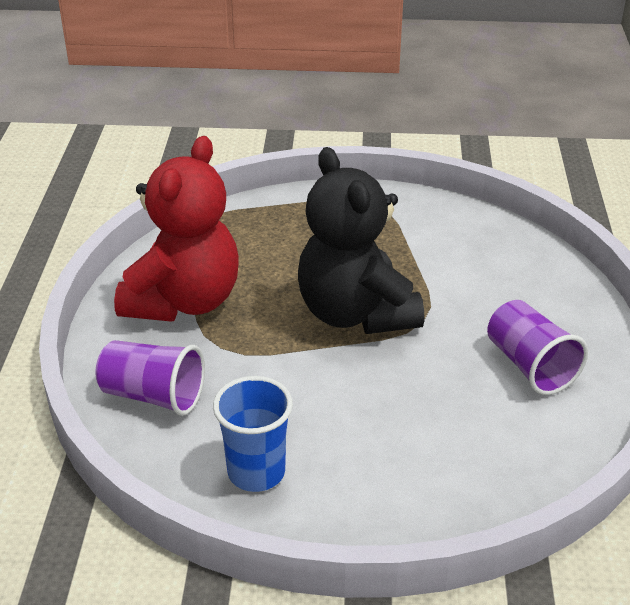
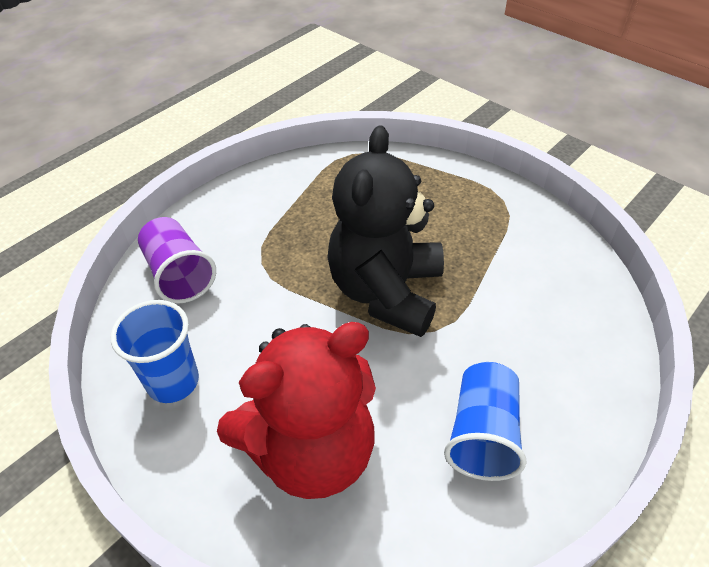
camera: 40 degrees right, 10 degrees up
(184, 301) = (277, 211): red teddy bear -> red teddy bear (312, 451)
(530, 366) = (482, 434): purple cup -> blue cup

